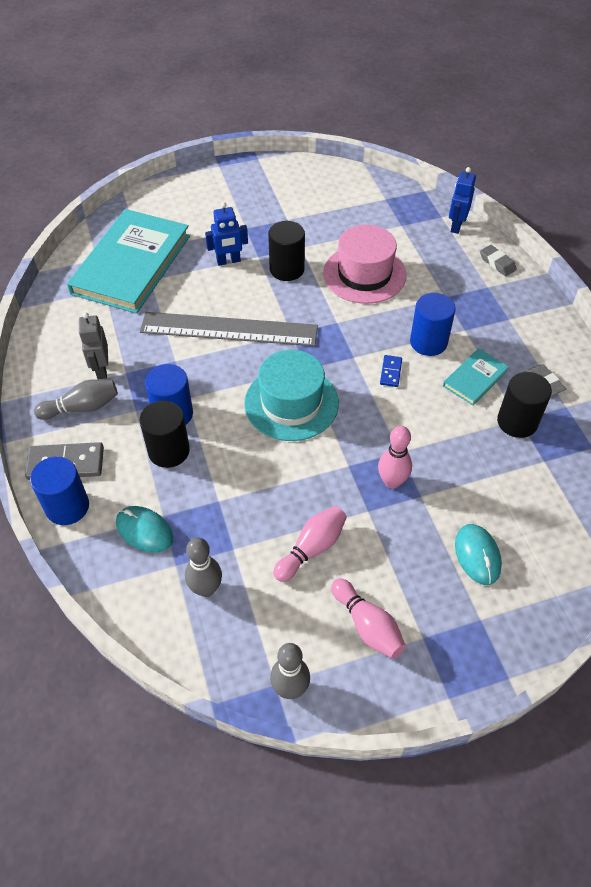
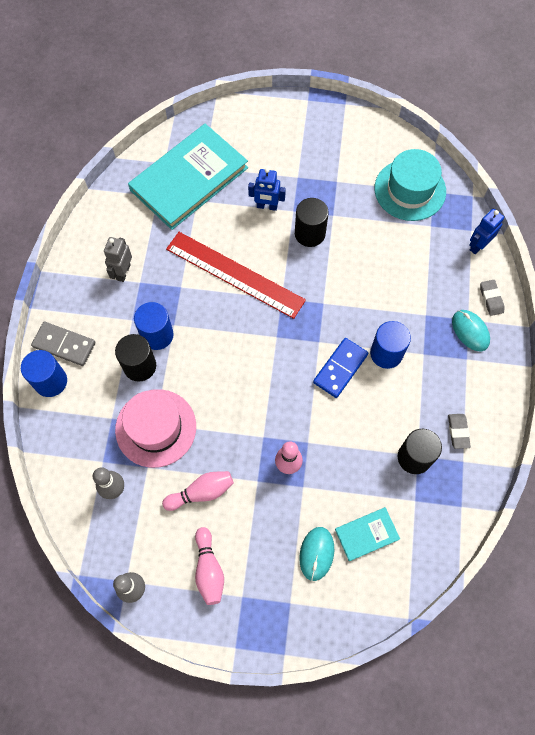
camera: 25 degrees right, 15 degrees up
(82, 407) = (95, 301): grey bowling pin -> none
(144, 530) = (93, 424): turquoise mouse -> turquoise mouse (470, 331)
(229, 329) = (235, 274): grey ruler -> red ruler
(291, 403) = (249, 363): turquoise hat -> turquoise hat (410, 190)
(364, 274) = (371, 264): pink hat -> pink hat (156, 428)
(390, 372) = (340, 368): blue domino -> blue domino, size x1.84
(475, 378) = (404, 403): turquoise book -> turquoise book (366, 534)

